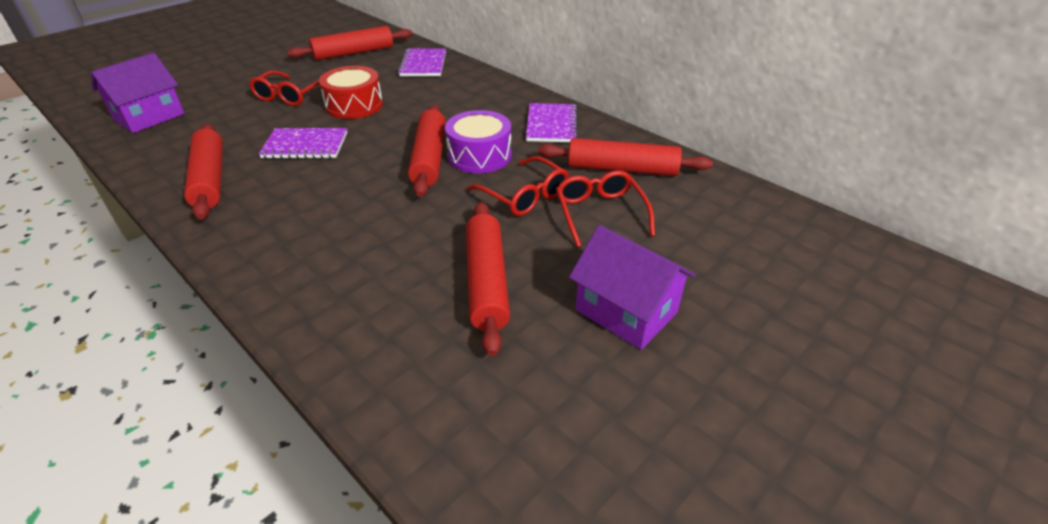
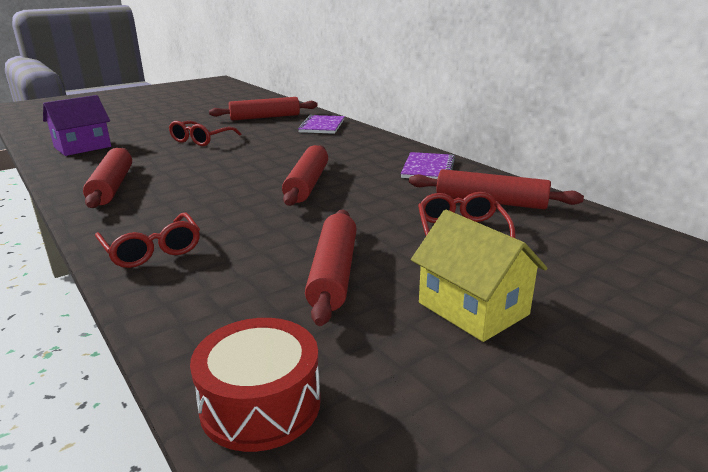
camera: 10 degrees right, 15 degrees down
(305, 145) = (201, 170): purple notebook -> none
(354, 105) = (253, 148): red drum -> red drum (260, 404)
(479, 155) = (354, 185): purple drum -> none
(524, 195) = (389, 214): red glasses -> red glasses (152, 250)
(626, 311) = (473, 308): purple house -> yellow house

